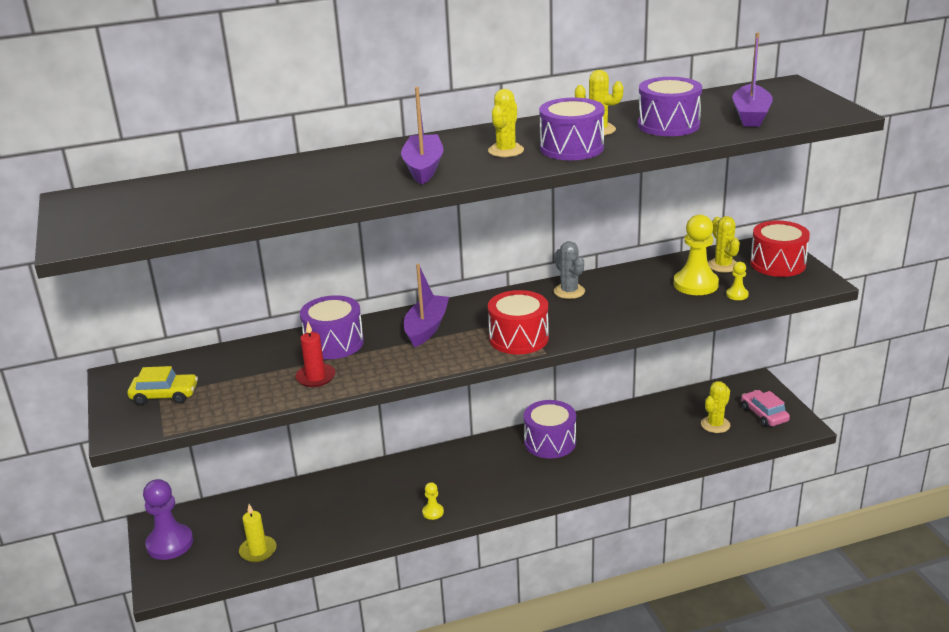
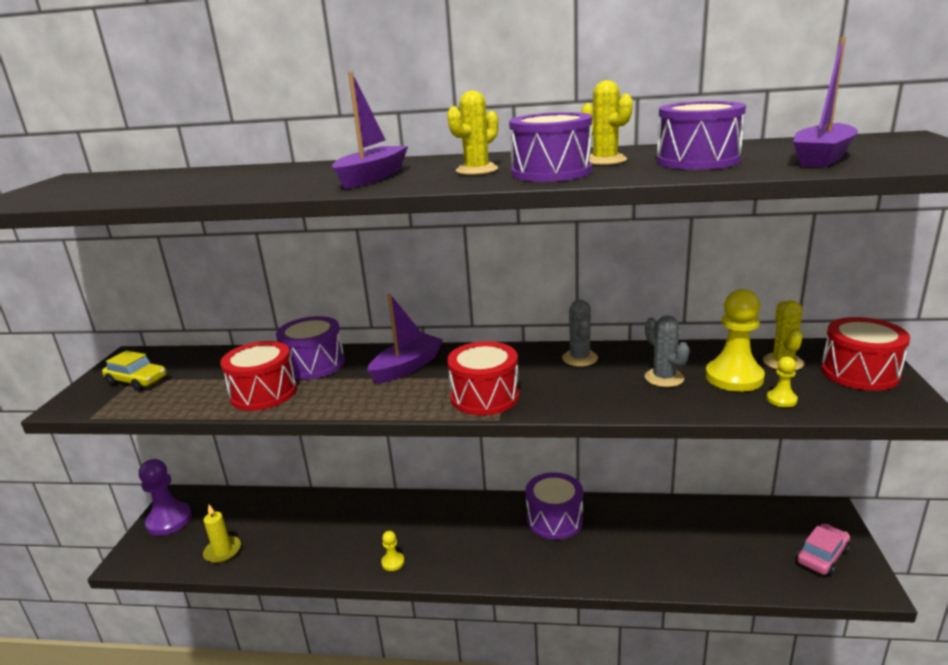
camera: 25 degrees right, 5 degrees down
(315, 377) = (264, 393): red candle -> red drum
(646, 295) = (664, 378): none -> grey cactus
(715, 425) = (753, 551): yellow cactus -> none
(764, 414) = (822, 556): pink car -> pink car turned 45 degrees clockwise

